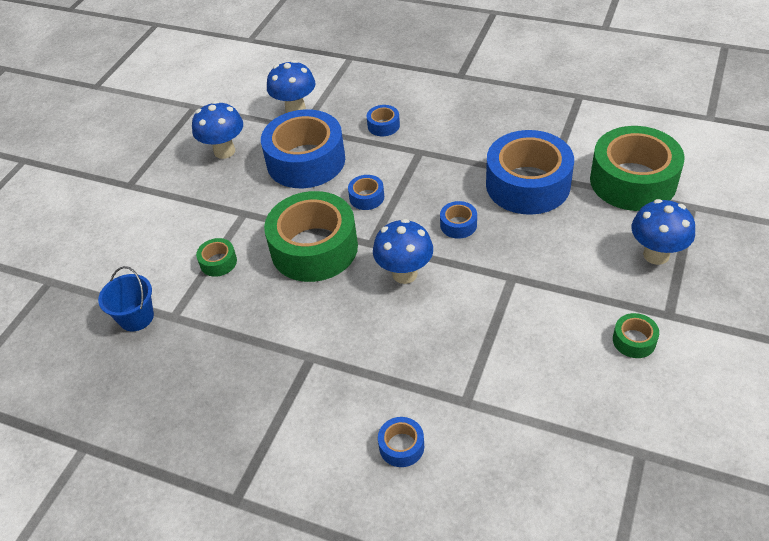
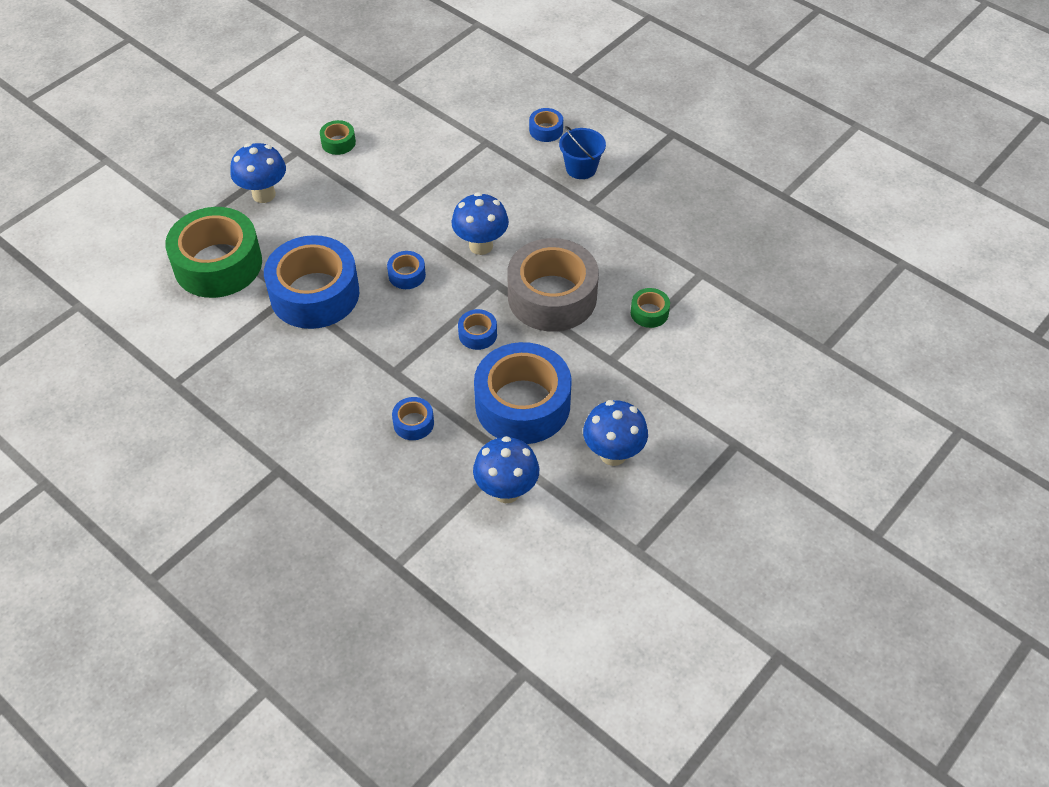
camera: 165 degrees left, 5 degrees up
(136, 317) = (736, 283): blue bucket -> blue bucket (581, 168)
(314, 248) = (552, 296): green tape -> grey tape

